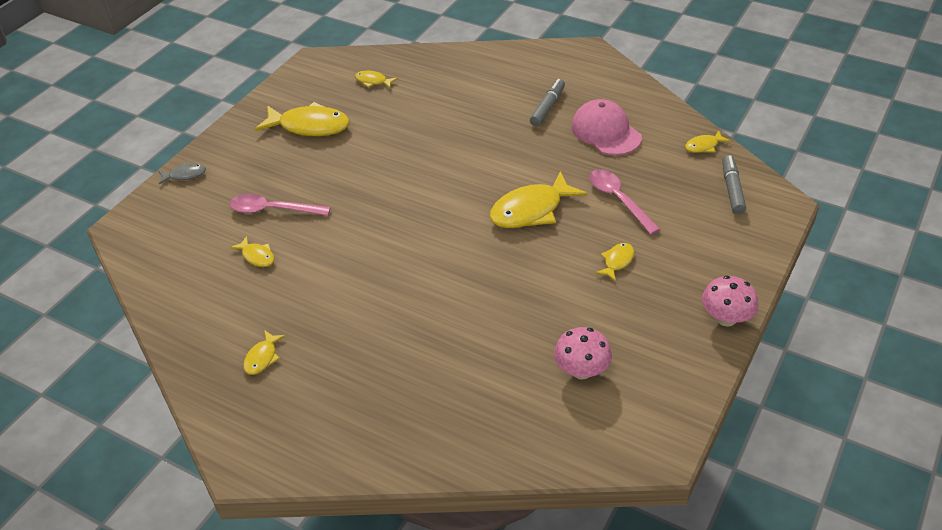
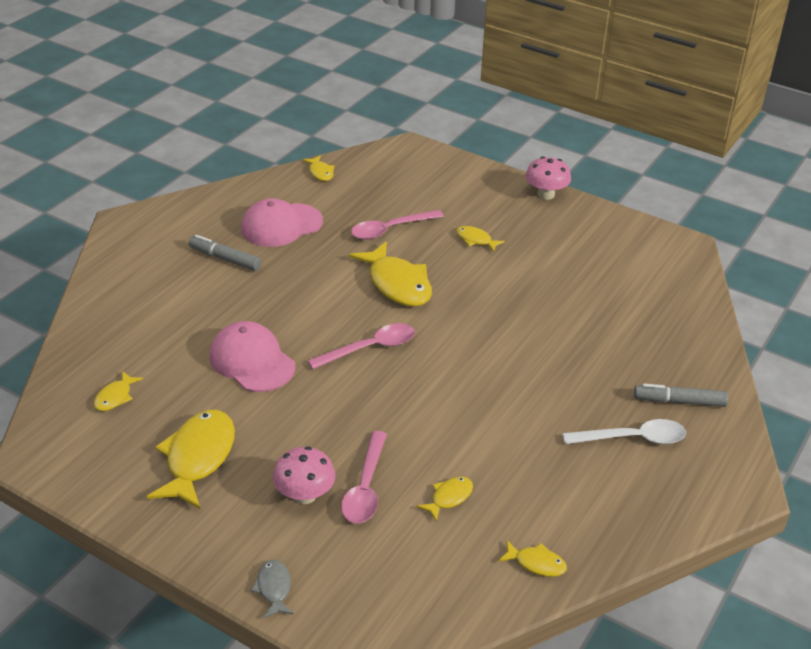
camera: 90 degrees left, 5 degrees down
(262, 358) = (608, 484): yellow fish -> yellow fish (536, 563)
(318, 379) = (633, 438): none -> white spoon
(415, 138) = (252, 361): none -> pink cap
(437, 200) = (370, 348): none -> pink spoon
(581, 371) = (608, 273): pink mushroom -> pink mushroom (305, 495)
(732, 189) = (386, 167): grey marker -> grey marker (679, 401)

